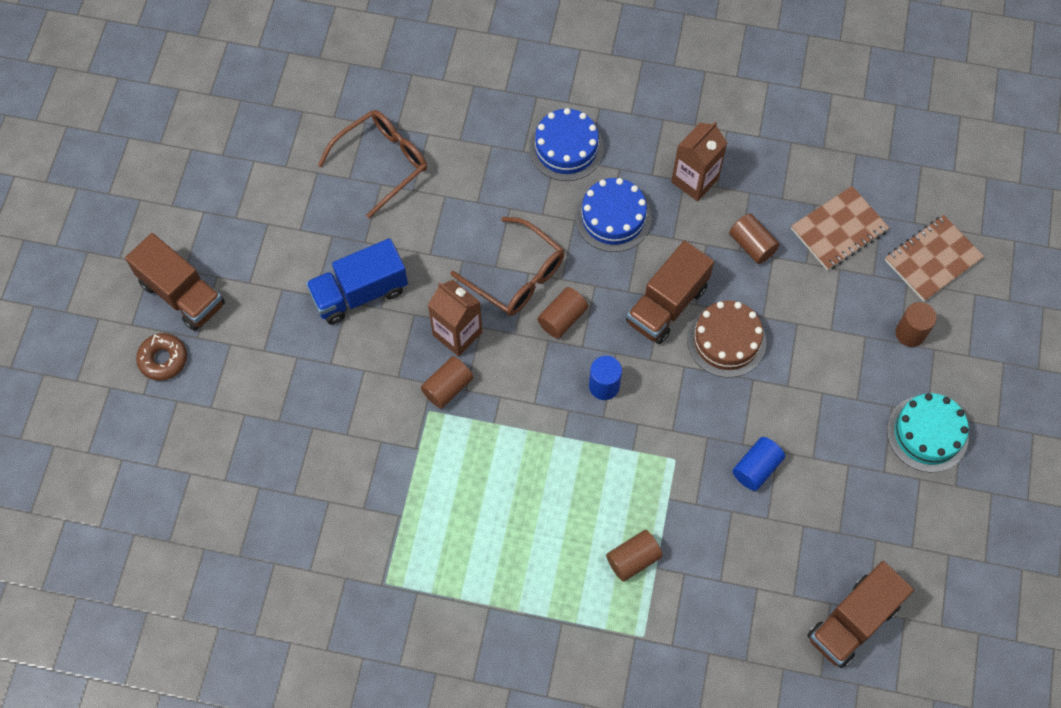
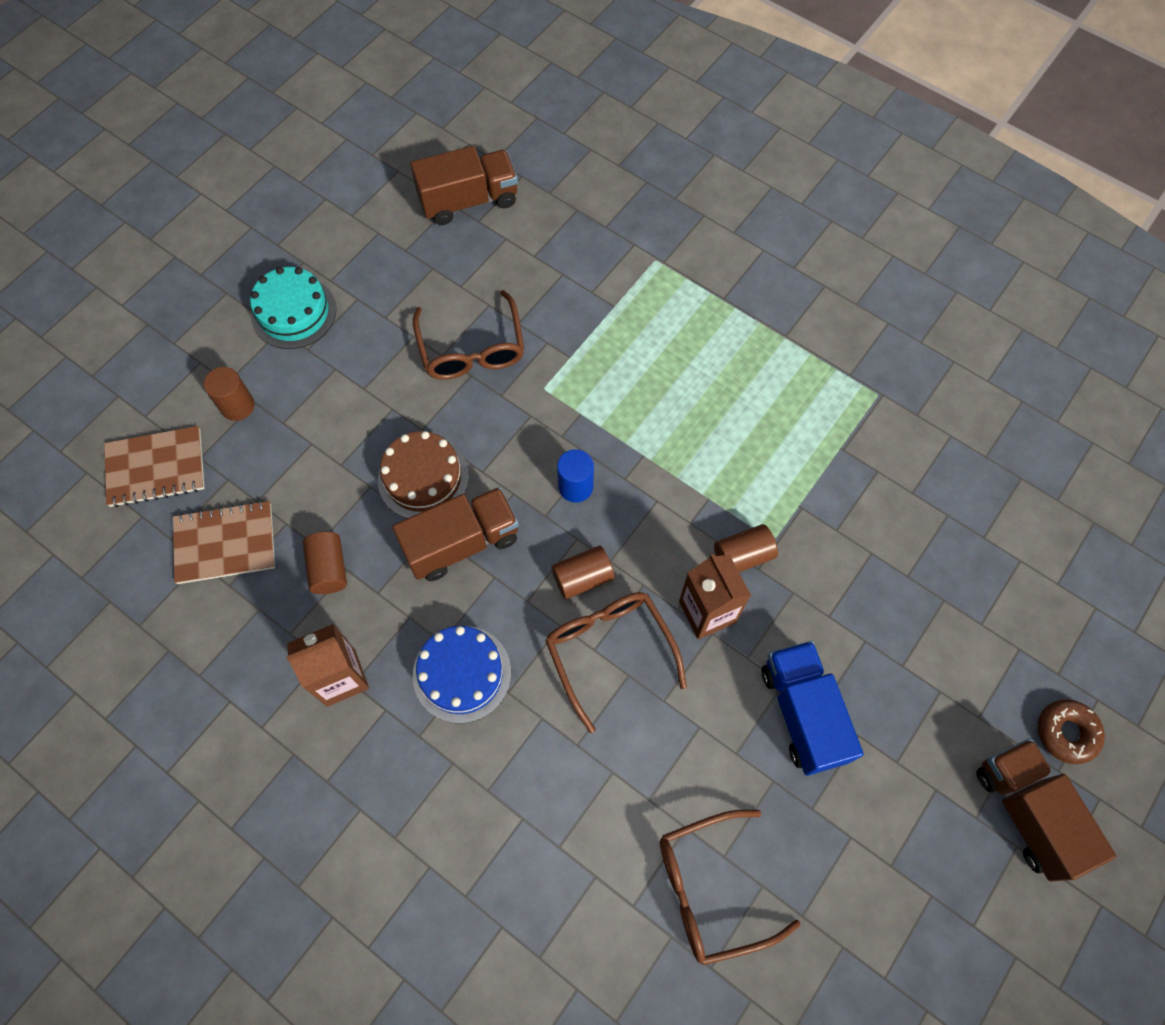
camera: 155 degrees left, 0 degrees up
(360, 293) = (803, 713): blue truck -> blue truck turned 105 degrees counterclockwise
(566, 148) = (467, 796): blue cake -> none
(633, 559) = (632, 321): brown cylinder -> none
(756, 468) = (472, 348): blue cylinder -> brown glasses

